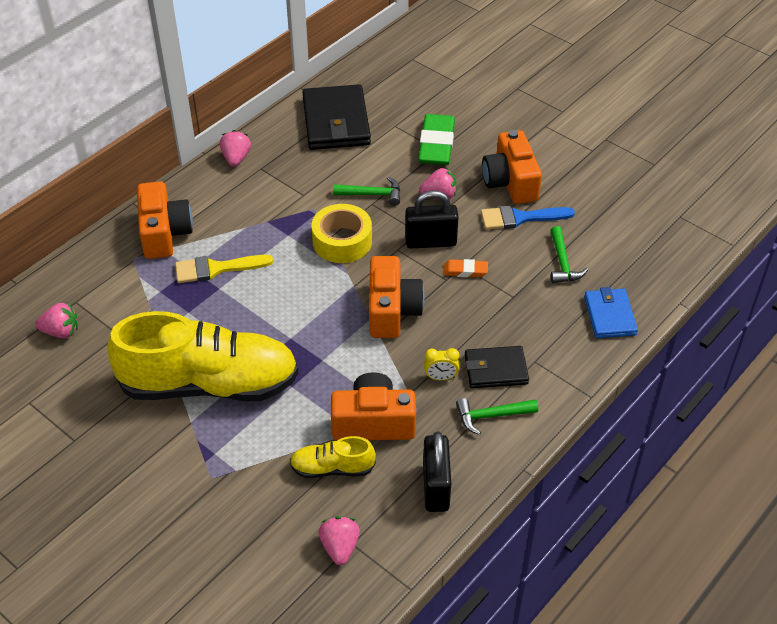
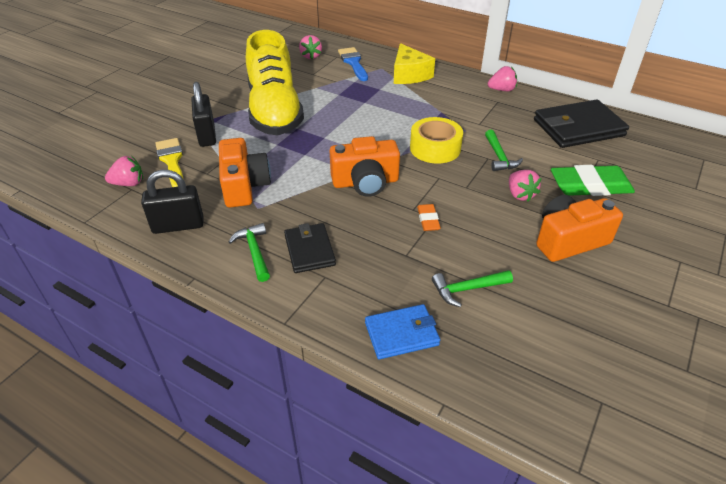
camera: 80 degrees right, 5 degrees down
(164, 233) = (409, 75): orange camera -> yellow cheese
(216, 269) = (383, 98): yellow brush -> yellow brush (172, 161)
(332, 468) = (200, 171): yellow shoe -> none
(430, 242) = (456, 195): black padlock -> black padlock (207, 135)
(440, 377) = (295, 217): yellow clock -> none
(520, 218) = (518, 251): blue brush -> blue brush (353, 63)

